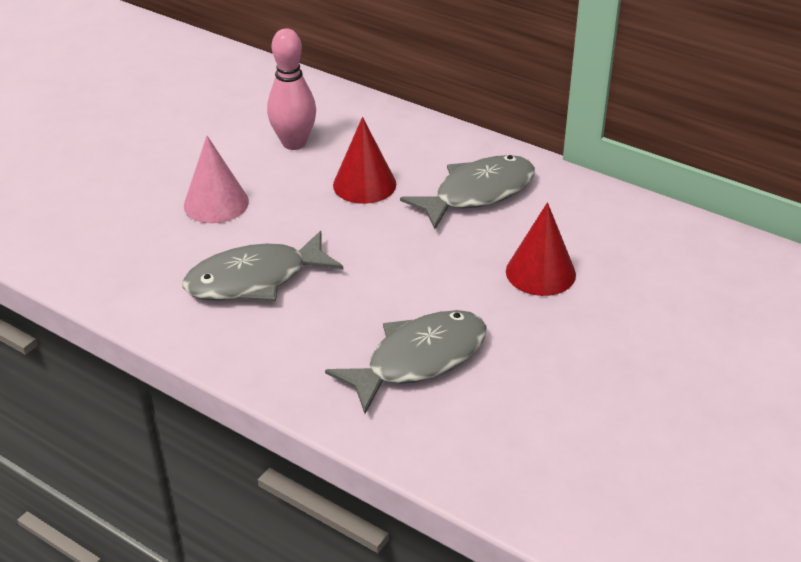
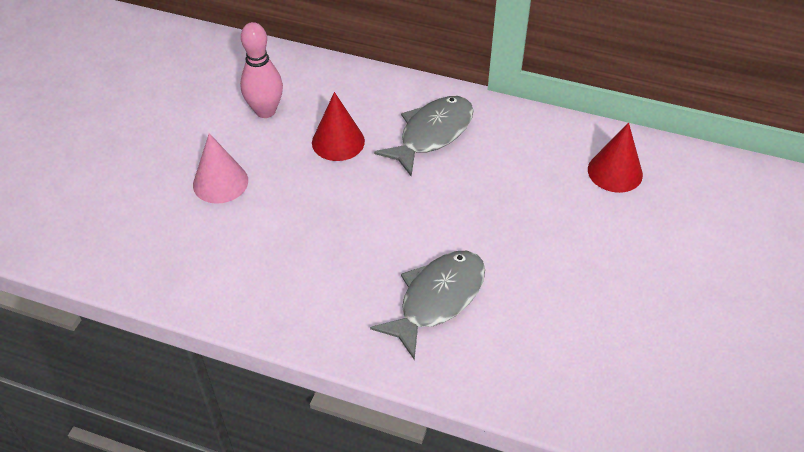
camera: 15 degrees left, 10 degrees up
(255, 279) = (280, 250): grey fish -> none
(540, 272) = (504, 199): red cone -> red cone (615, 172)

